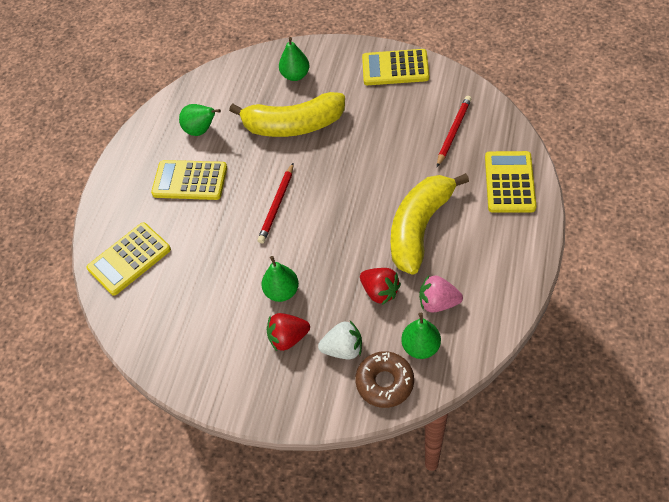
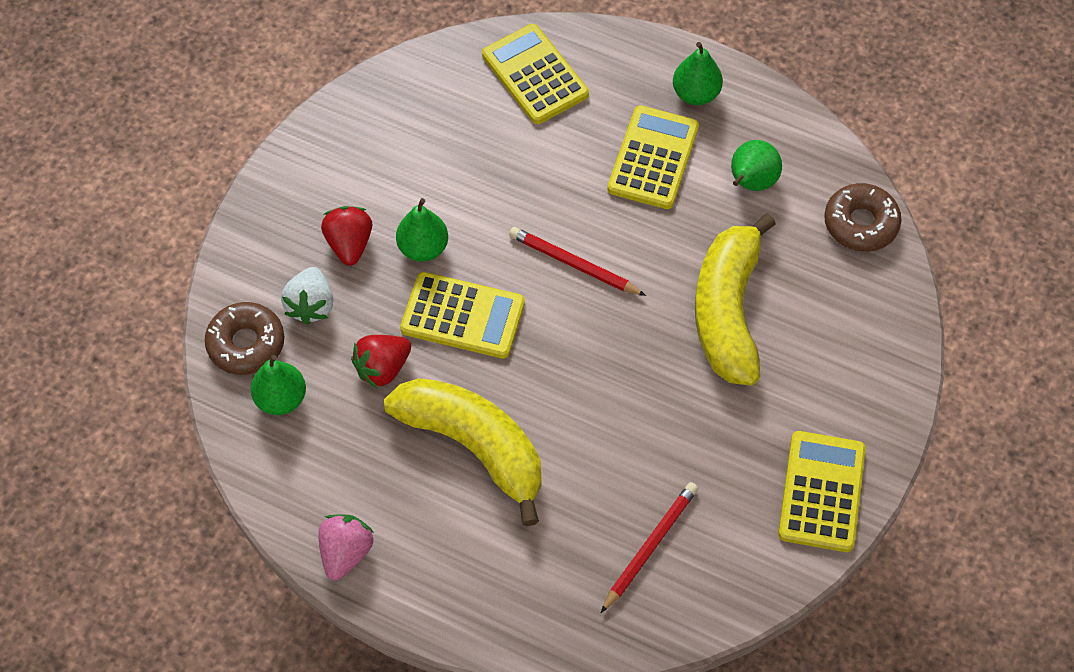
camera: 95 degrees right, 5 degrees up
(221, 78) = (860, 223): none -> brown donut
(295, 75) = (841, 333): green pear -> green pear (695, 94)
(438, 302) = (340, 438): pink strawberry -> pink strawberry (346, 552)
(453, 132) = (650, 546): red pencil -> red pencil turned 90 degrees counterclockwise
(509, 182) = (520, 600): yellow calculator -> yellow calculator (463, 316)

